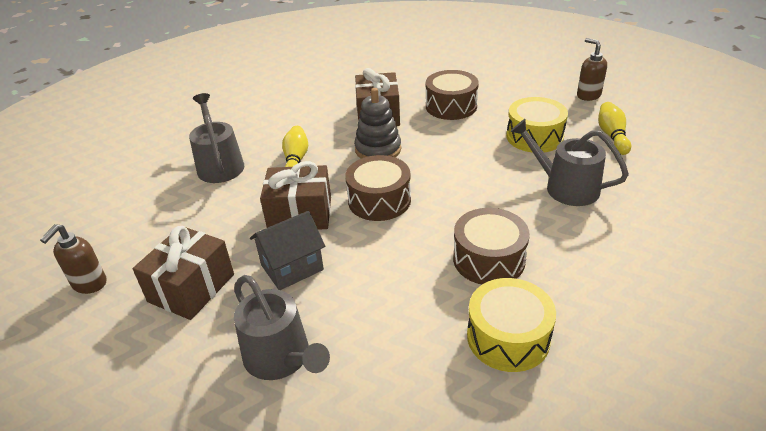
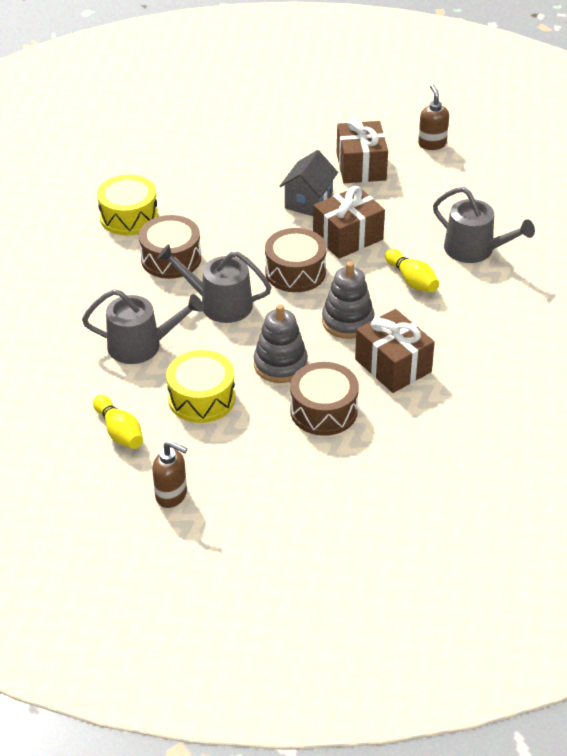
camera: 145 degrees right, 5 degrees up
(281, 358) = (258, 158): grey watering can -> grey watering can (219, 304)
(457, 139) = (280, 364): none -> grey stacking toy

